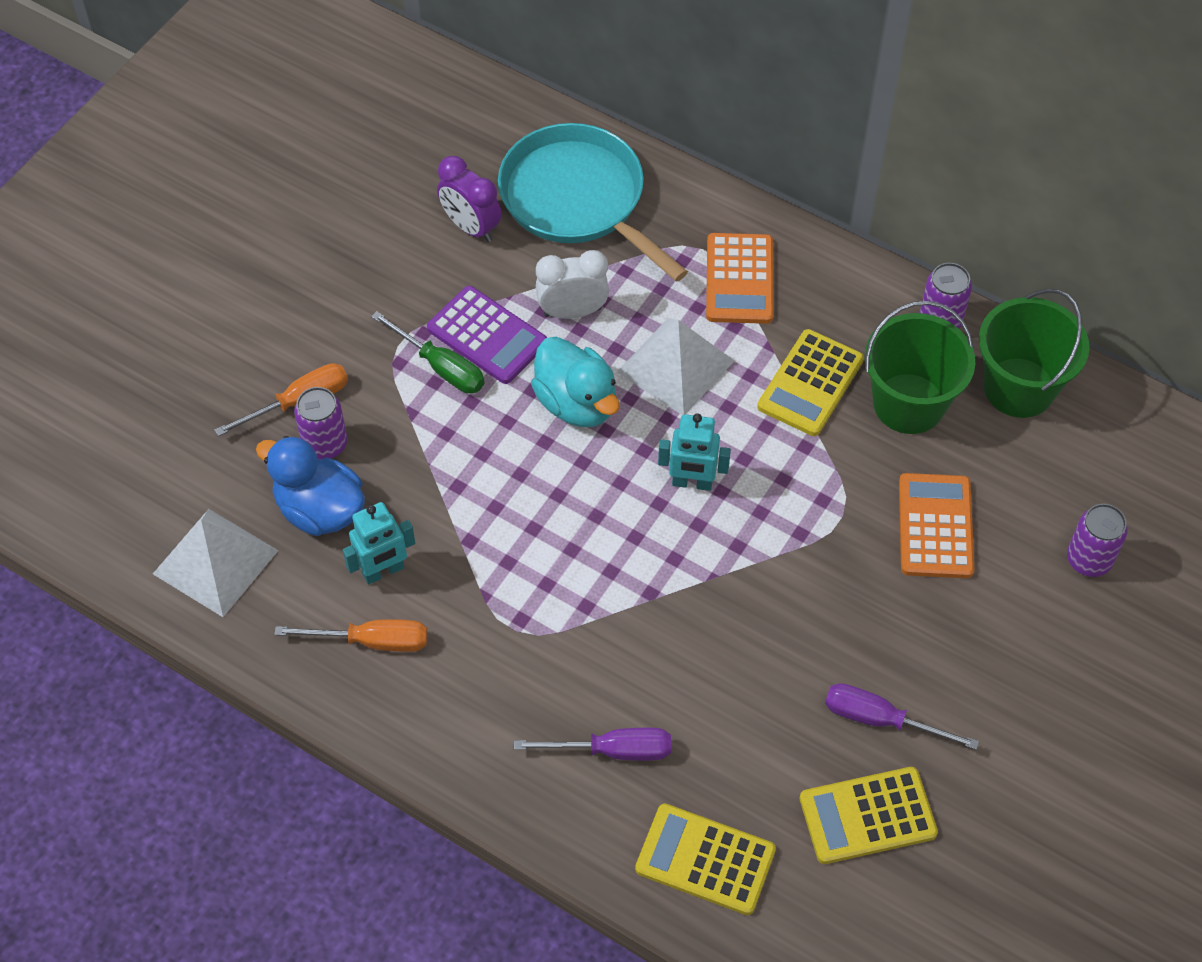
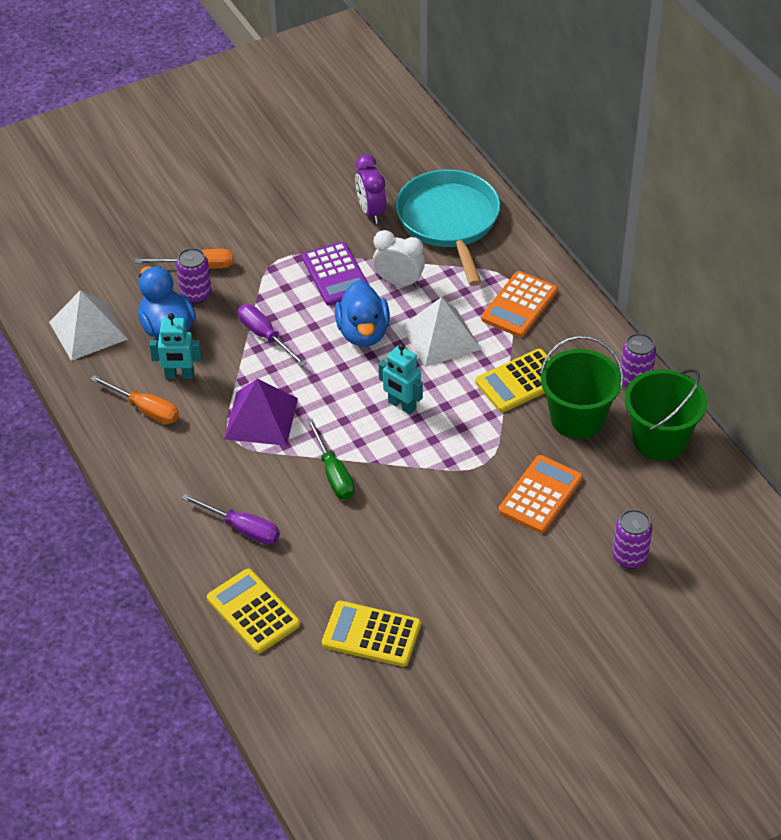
camera: 30 degrees right, 10 degrees down
(441, 367) = (295, 280): green screwdriver -> green screwdriver (333, 474)
(530, 583) = (261, 418): none -> purple pyramid
(576, 403) = (363, 333): turquoise duck -> blue duck
(880, 720) = (420, 586): purple screwdriver -> purple screwdriver (265, 336)

